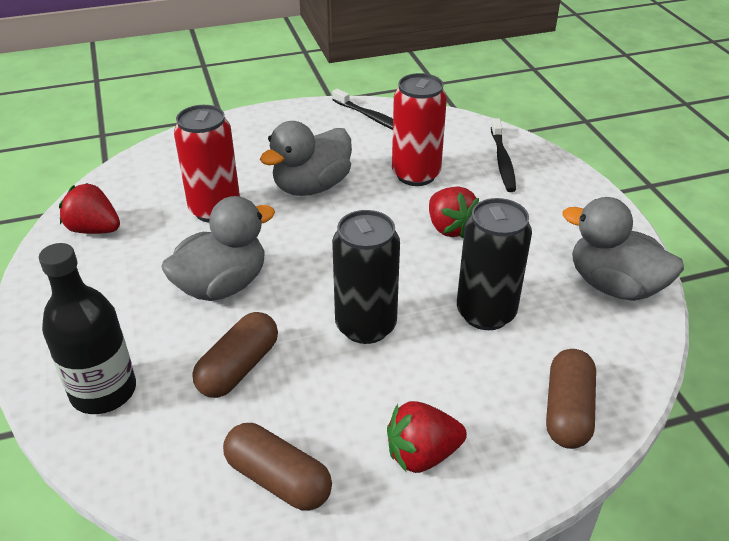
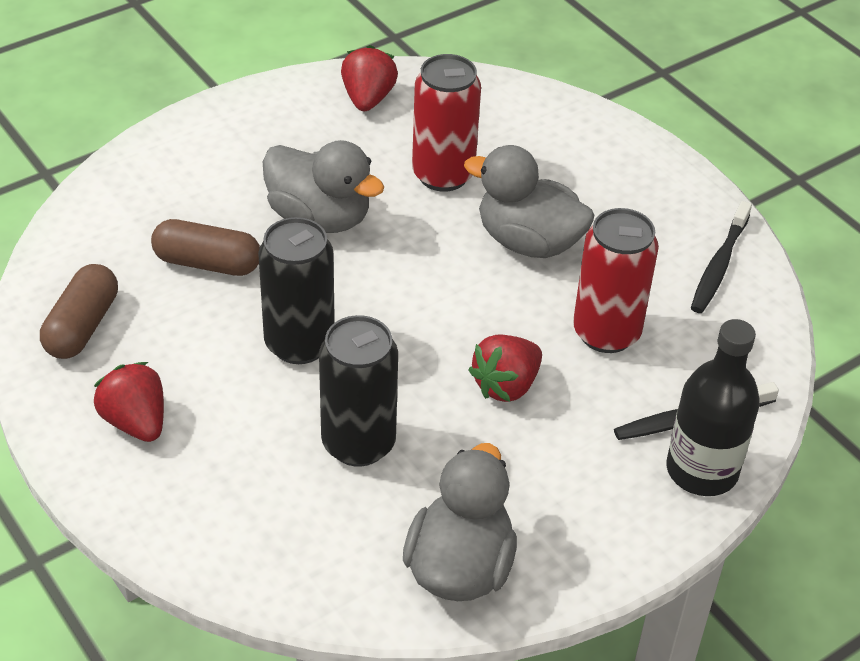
camera: 70 degrees right, 5 degrees up
(103, 391) = (151, 184): black bottle -> black bottle (702, 470)
(567, 411) = (226, 534): brown capsule -> none

